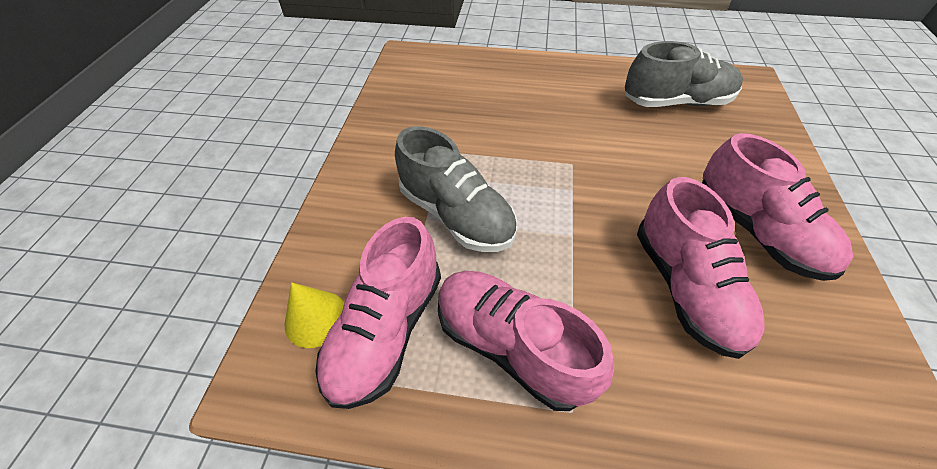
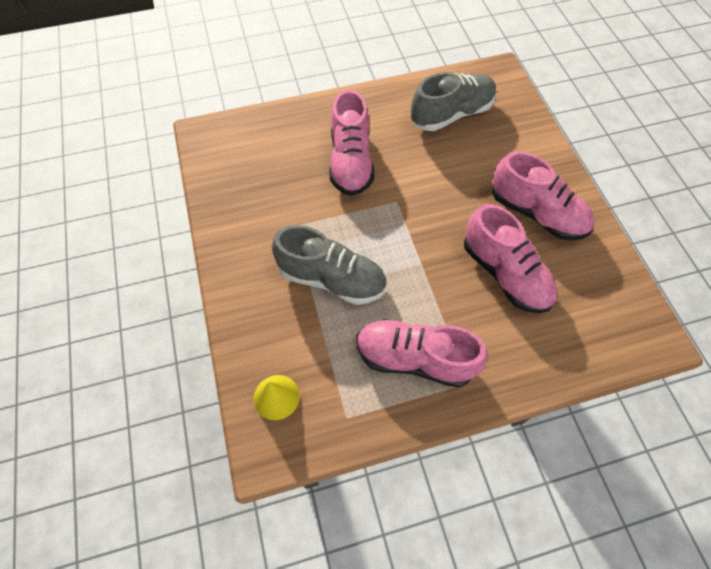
camera: 25 degrees left, 10 degrees up
(387, 329) = (330, 383): pink shoe -> pink shoe (350, 162)

